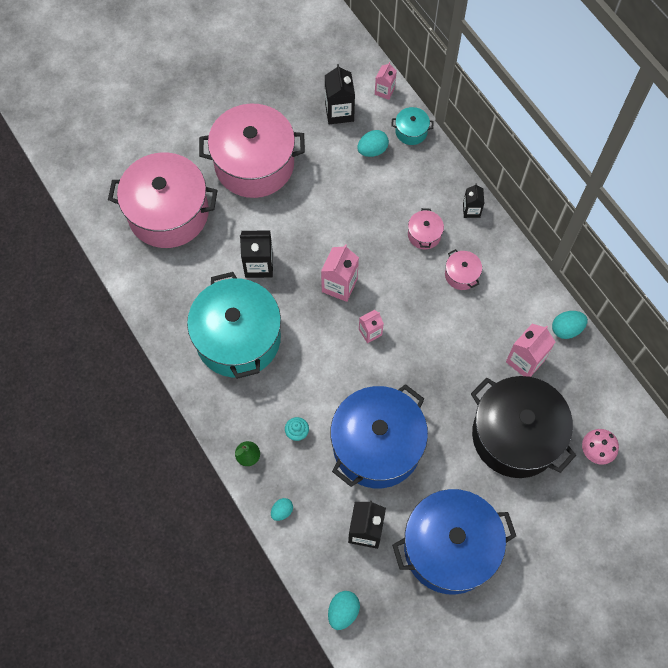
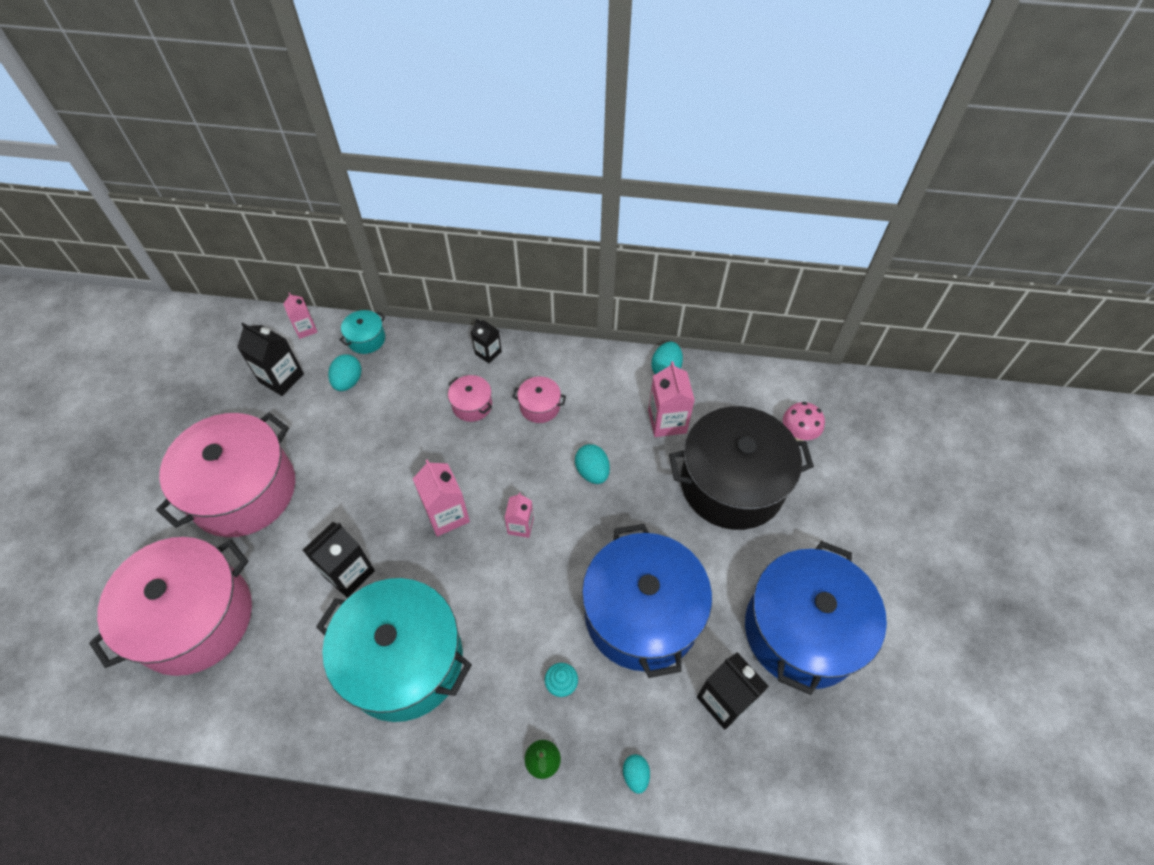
camera: 50 degrees left, 10 degrees down
(343, 611) = (798, 800): turquoise egg -> turquoise egg (592, 472)

